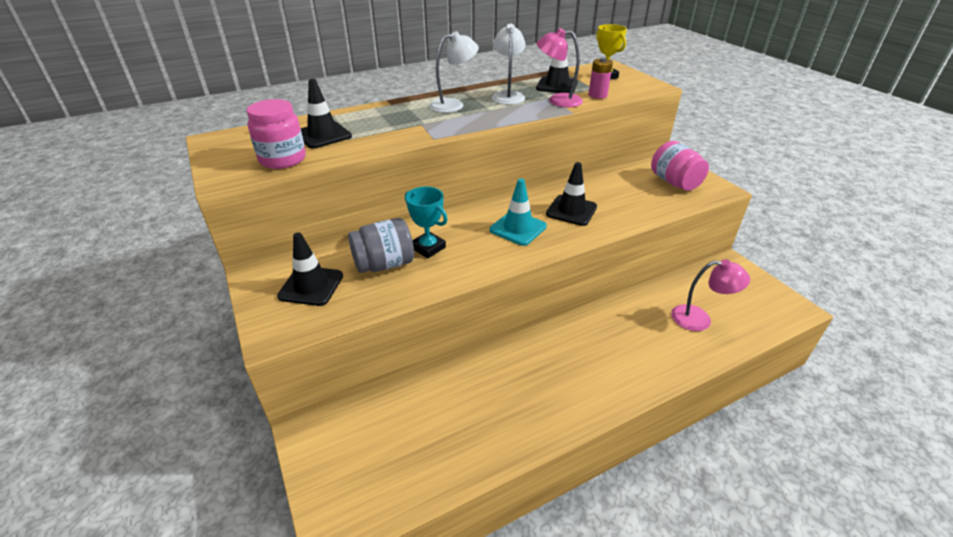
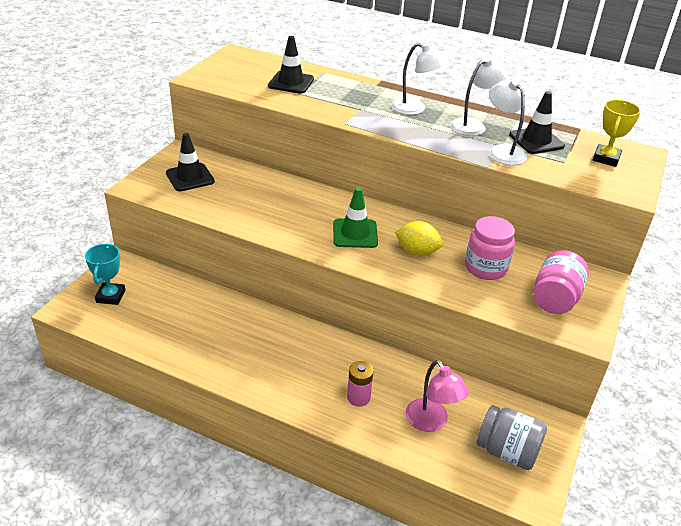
camera: 50 degrees right, 0 degrees up
(283, 159) = (241, 85): pink jar -> pink jar (485, 268)
(384, 264) = (241, 194): grey jar -> grey jar (507, 451)
(428, 248) = (280, 203): turquoise trophy -> turquoise trophy (111, 296)
(518, 228) = (355, 234): turquoise traffic cone -> green traffic cone
(557, 100) = (502, 151): pink lamp -> white lamp
(571, 210) = (417, 252): black traffic cone -> yellow lemon
(597, 95) = (550, 168): pink battery -> pink battery (358, 397)

